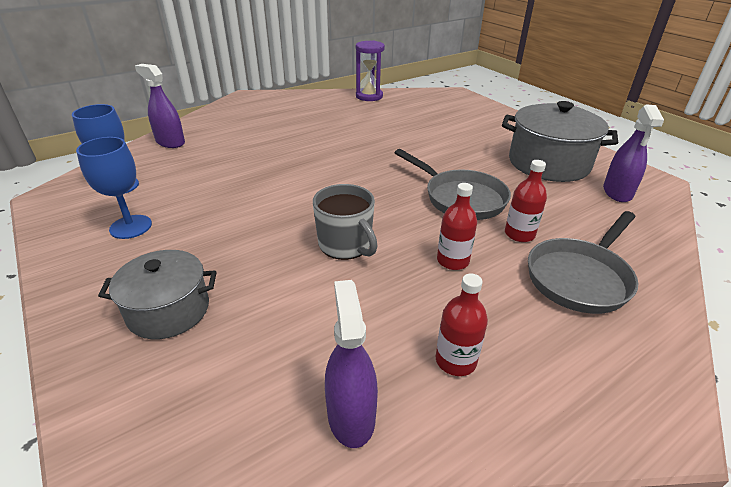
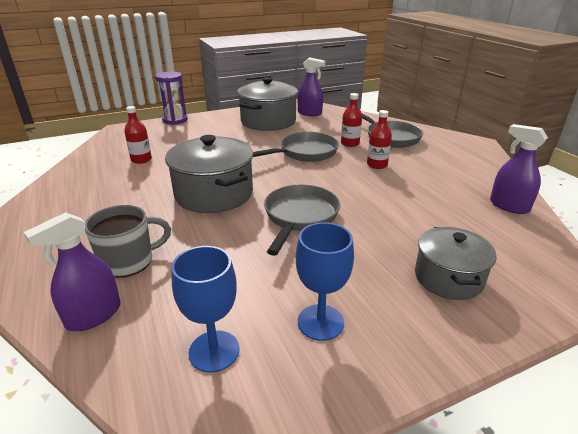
camera: 80 degrees left, 5 degrees down
(295, 206) = (300, 217): none -> grey pan
(334, 156) = (214, 194): none -> grey pot
(345, 245) = (359, 197): grey mug -> grey mug (128, 261)
(351, 415) = (509, 206): purple spray bottle -> purple spray bottle turned 45 degrees clockwise
(369, 96) = (82, 166): purple hourglass -> purple hourglass (175, 120)
(455, 361) = (460, 175): red bottle -> red bottle (141, 159)

